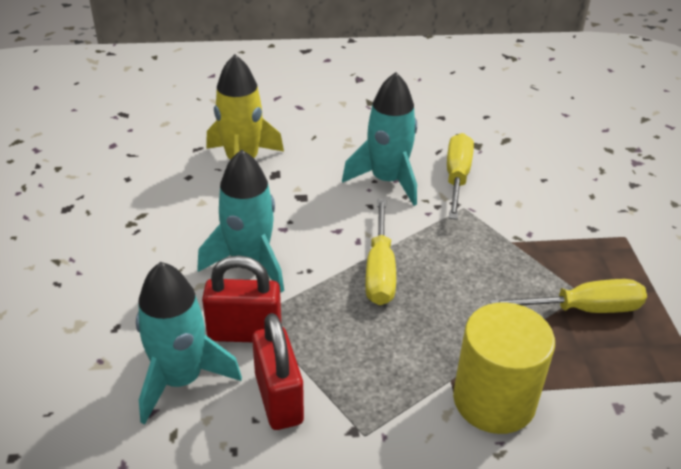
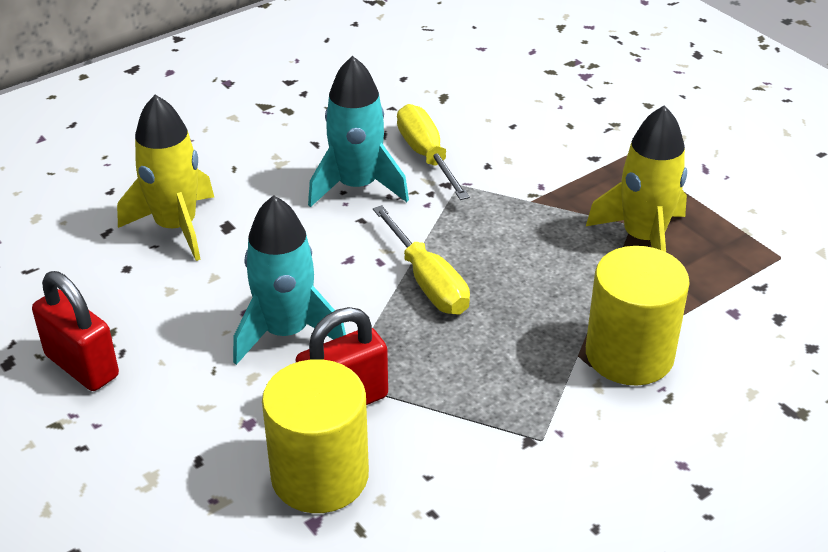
camera: 30 degrees left, 0 degrees up
(181, 379) = (320, 476): turquoise rocket -> yellow cylinder
(279, 399) = (434, 446): red padlock -> red padlock (82, 366)
(584, 309) = (643, 238): yellow screwdriver -> yellow rocket

